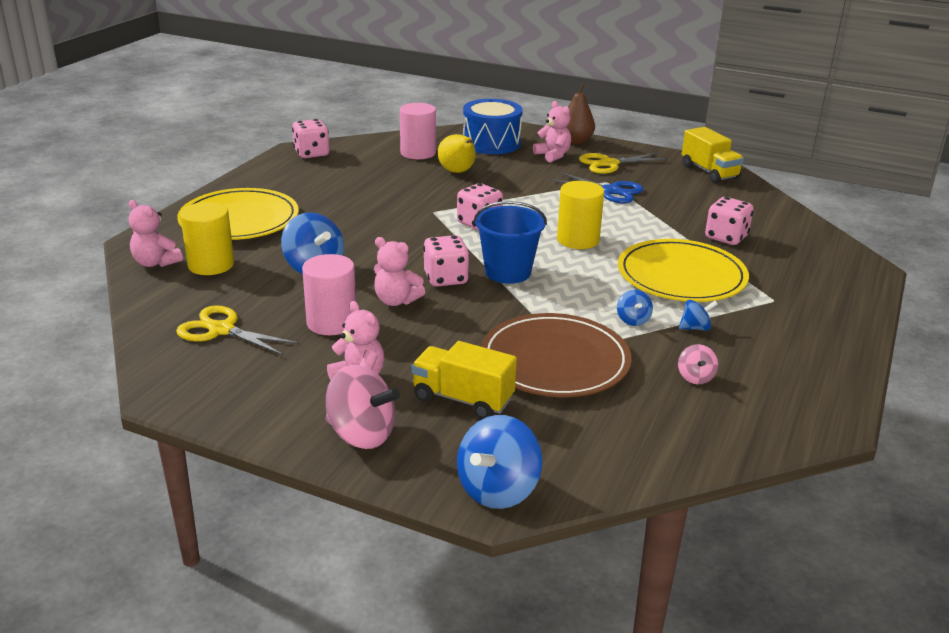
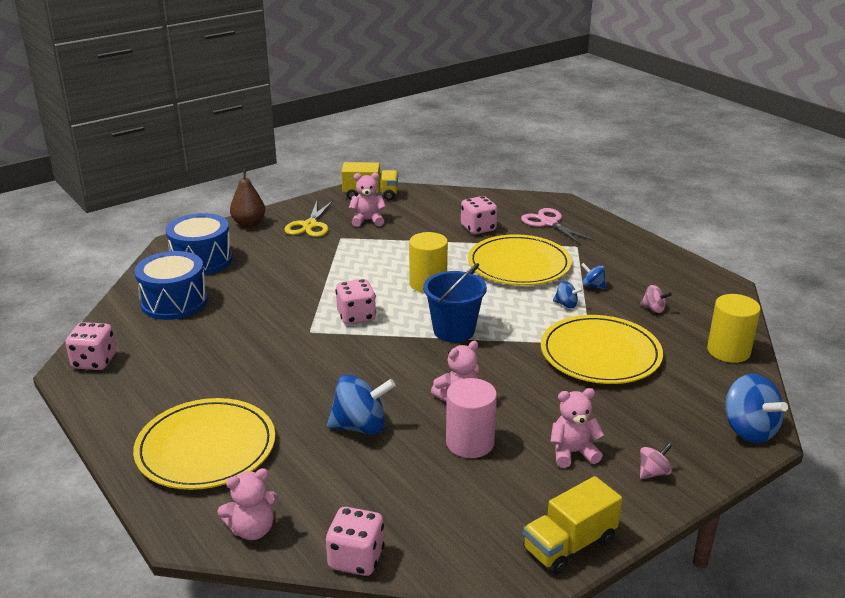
camera: 60 degrees left, 0 degrees up
(211, 265) = (293, 490): yellow cylinder -> yellow cylinder (728, 351)
(221, 330) = (436, 512): yellow scissors -> none
(361, 434) = (653, 473): pink spinning top -> pink spinning top, size x0.52
(418, 153) = (174, 302): pink cylinder -> blue drum
(446, 279) = (440, 362): pink dice -> pink dice (356, 559)
(457, 172) = (242, 295): yellow pear -> none
(463, 399) = (629, 410): yellow truck -> yellow truck (569, 545)
(553, 155) = (264, 242): pink teddy bear -> pink teddy bear (367, 220)
(555, 361) = (600, 354): brown plate -> yellow plate
(610, 191) = (359, 242): blue scissors -> none
(695, 328) = (592, 286): blue spinning top -> blue spinning top turned 75 degrees counterclockwise
(803, 272) = (549, 223): none -> pink scissors

